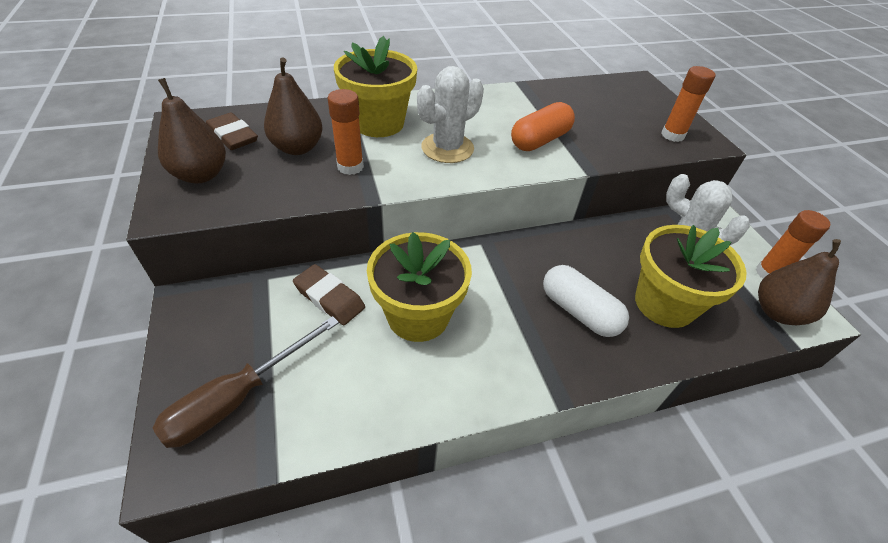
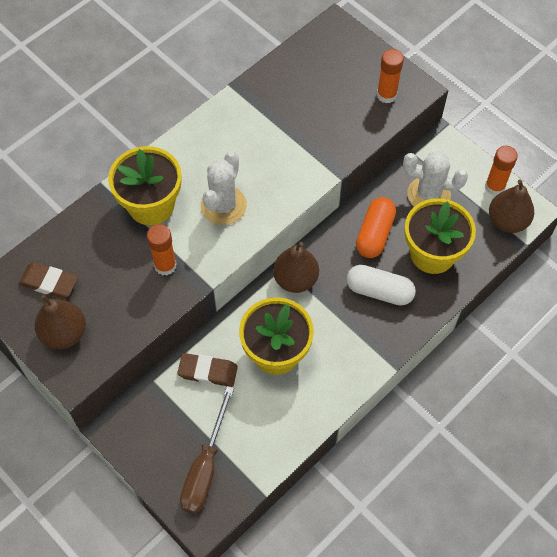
camera: 25 degrees left, 15 degrees up
(297, 148) = (110, 268): brown pear -> brown pear (295, 279)
(540, 140) = (288, 158): orange capsule -> orange capsule (374, 234)

